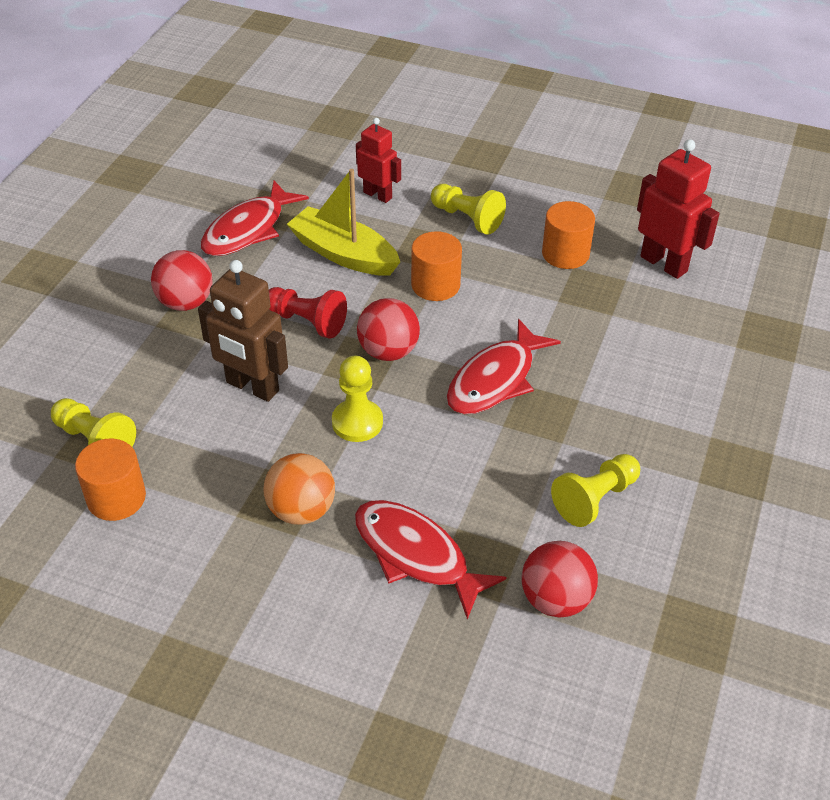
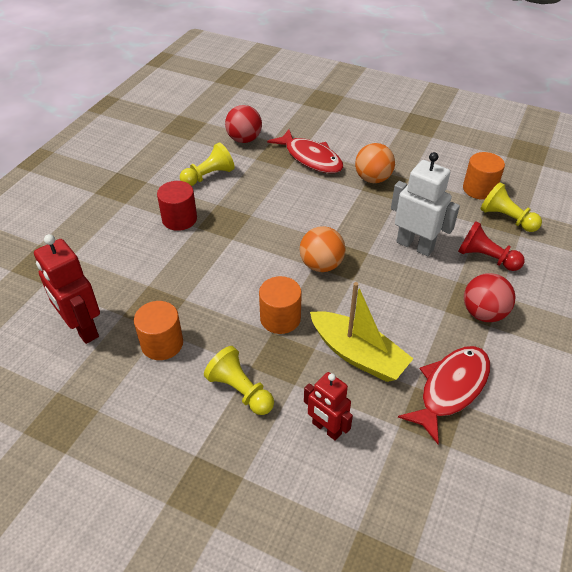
camera: 175 degrees left, 0 degrees up
(252, 387) = (415, 245): brown robot -> white robot
(306, 322) = (383, 291): red pawn -> red pawn (486, 258)
(357, 422) = (342, 221): yellow pawn -> none
(388, 351) = (321, 265): red ball -> orange ball
(495, 379) = (249, 242): red fish -> none
(611, 411) = (179, 219): none -> red cylinder

